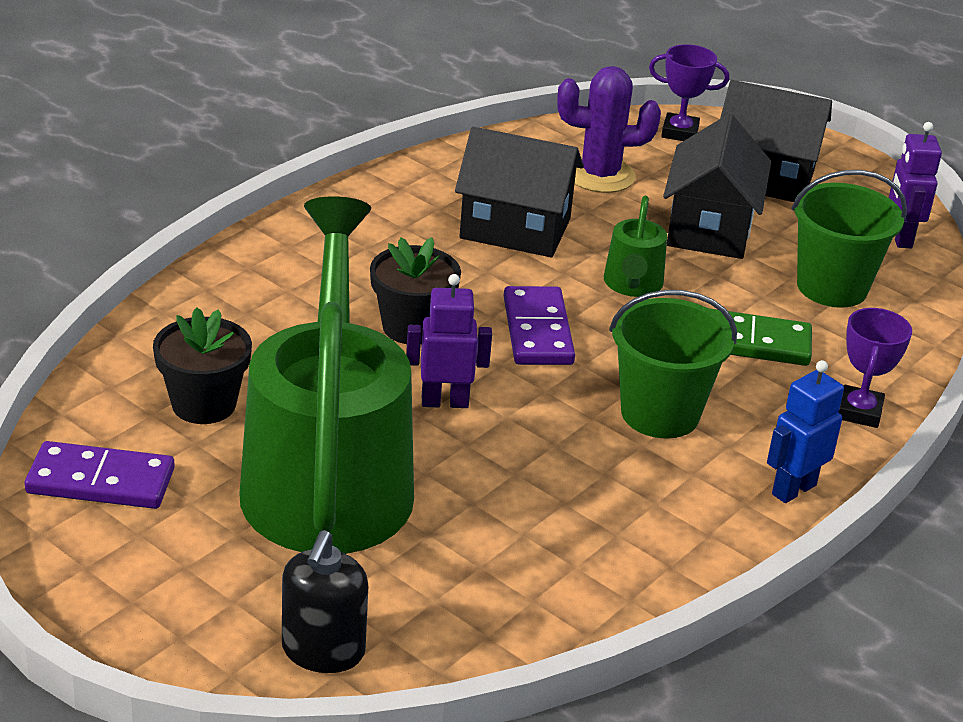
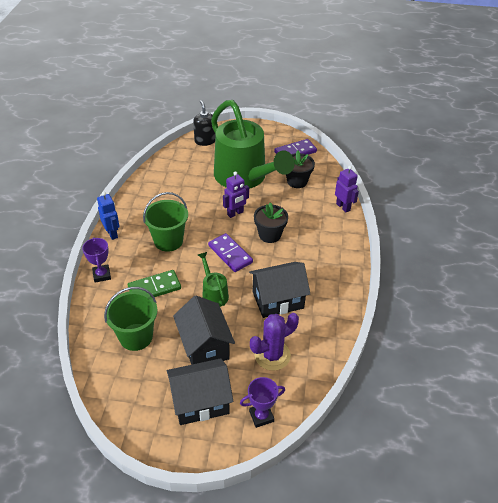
camera: 150 degrees right, 10 degrees up
(793, 489) = (112, 233): blue robot -> blue robot turned 45 degrees counterclockwise
(900, 237) = (117, 391): purple robot -> purple robot (343, 207)

